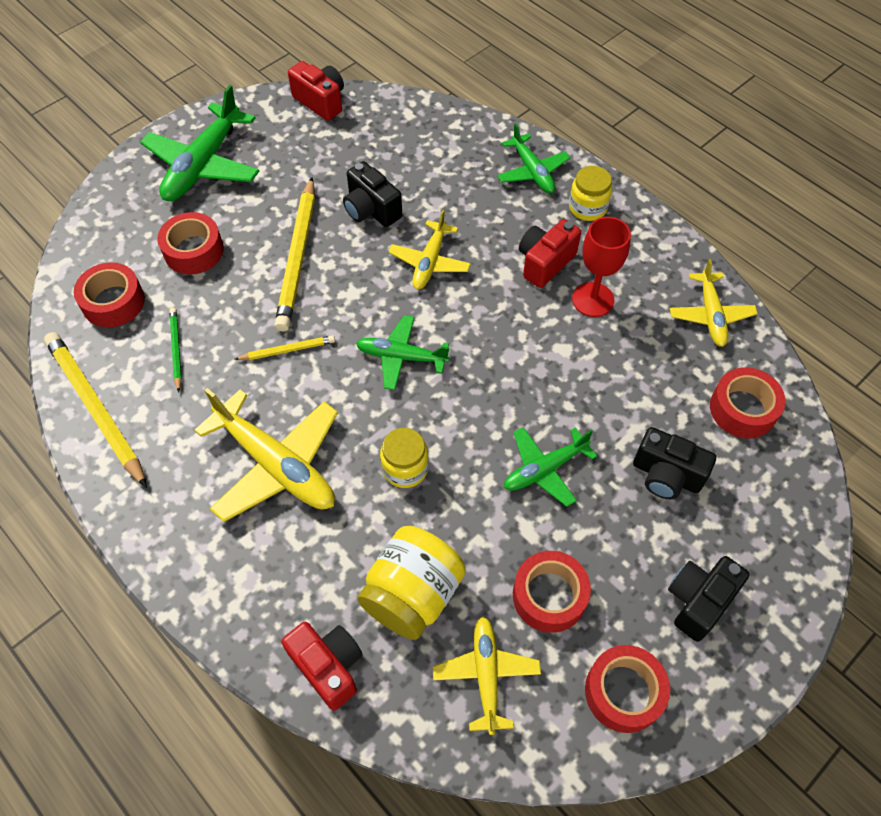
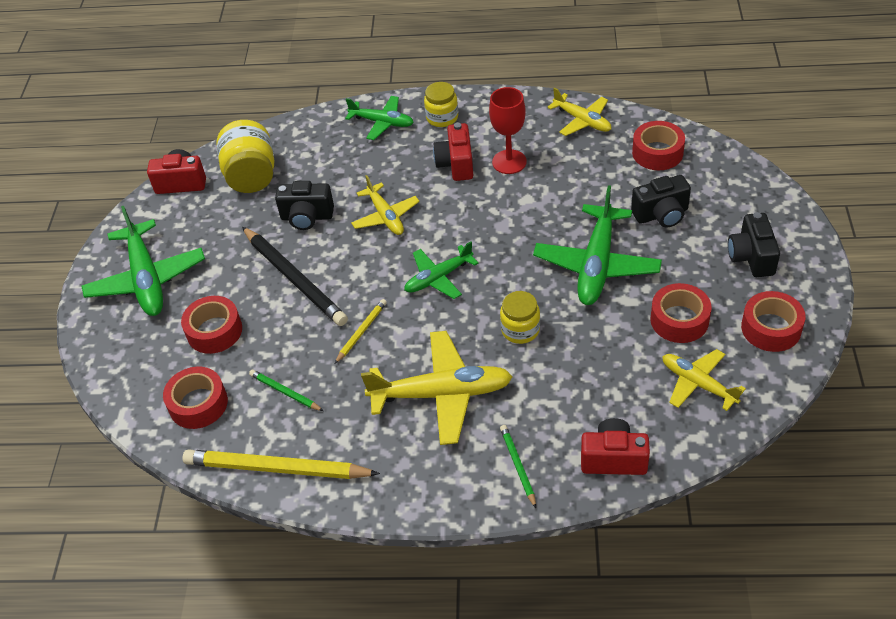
camera: 40 degrees left, 10 degrees down
(251, 590) = (518, 466): none -> green pencil
(298, 257) = (295, 279): yellow pencil -> black pencil
(412, 594) = (610, 384): yellow jar -> yellow jar (251, 176)
(544, 469) = (596, 265): green plane -> green plane, size x1.66

